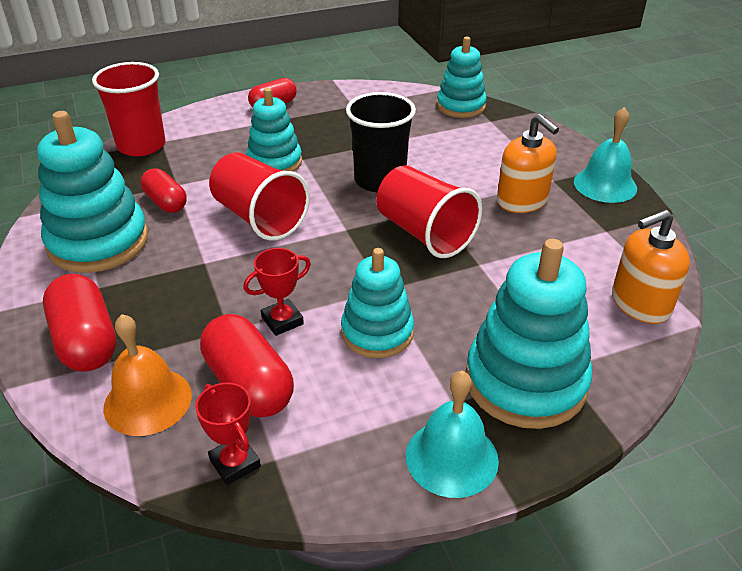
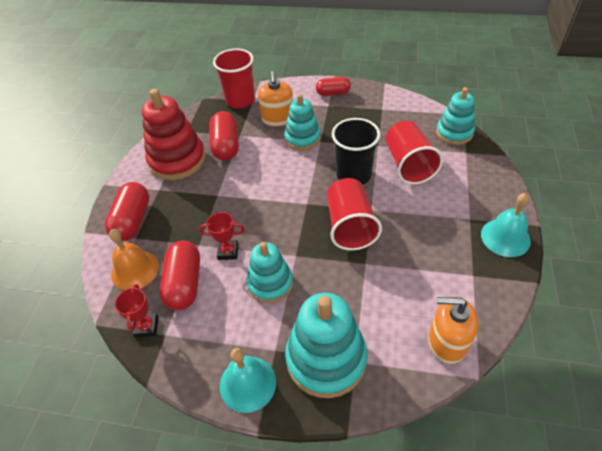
camera: 35 degrees right, 10 degrees up
(98, 242) = (177, 160): turquoise stacking toy -> red stacking toy
(166, 202) = (226, 146): red capsule -> red capsule, size x1.54
(259, 218) = (265, 176): red cup -> red cup (408, 165)
(522, 201) = (433, 227): orange soap dispenser -> orange soap dispenser (278, 119)

